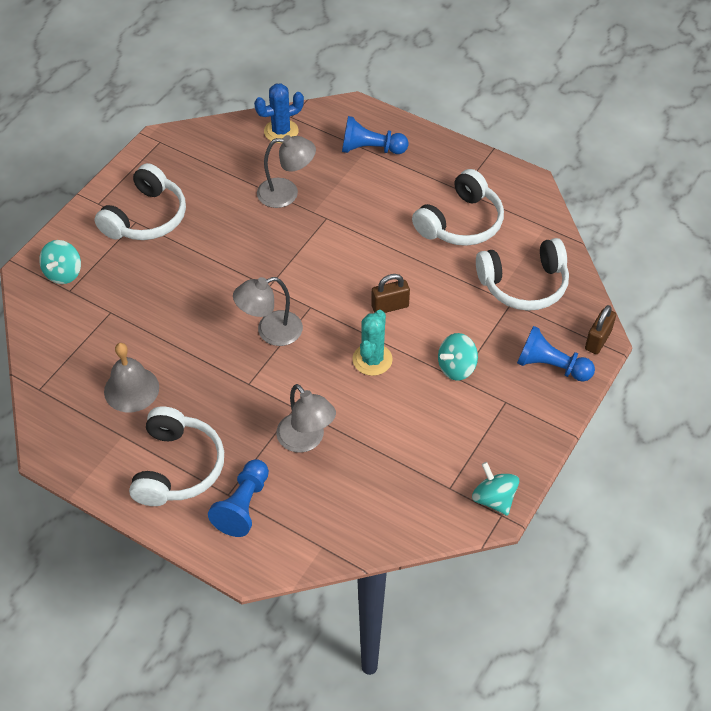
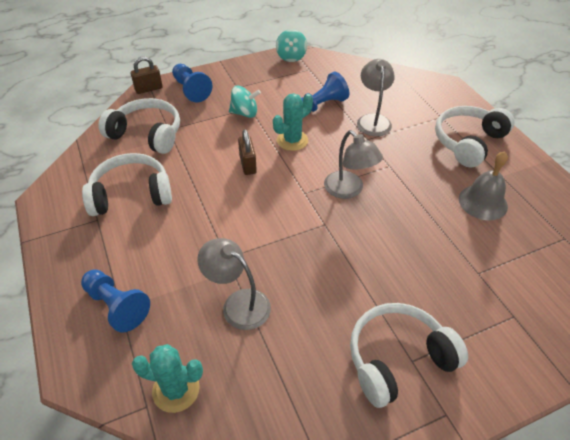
camera: 145 degrees left, 5 degrees down
(63, 273) = (515, 339): turquoise spinning top -> none
(243, 506) = (435, 108): blue pawn -> blue pawn (321, 105)
(270, 331) = (348, 190): grey lamp -> grey lamp turned 45 degrees clockwise
(281, 131) = (176, 390): blue cactus -> turquoise cactus
(390, 306) = (248, 165): brown padlock -> brown padlock turned 60 degrees clockwise

